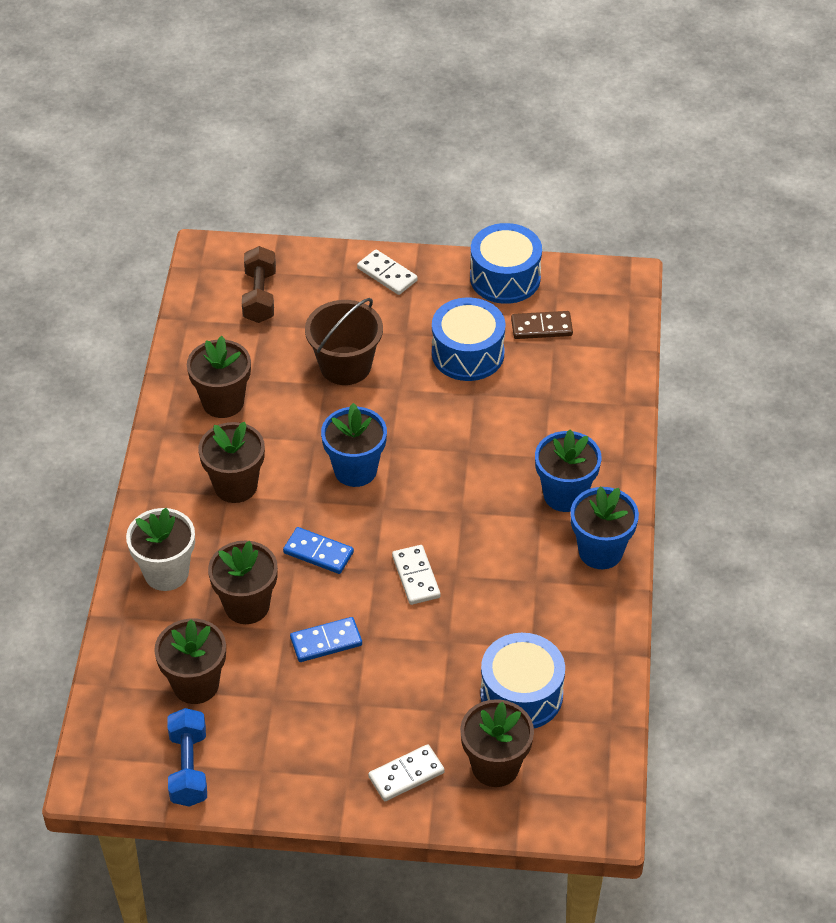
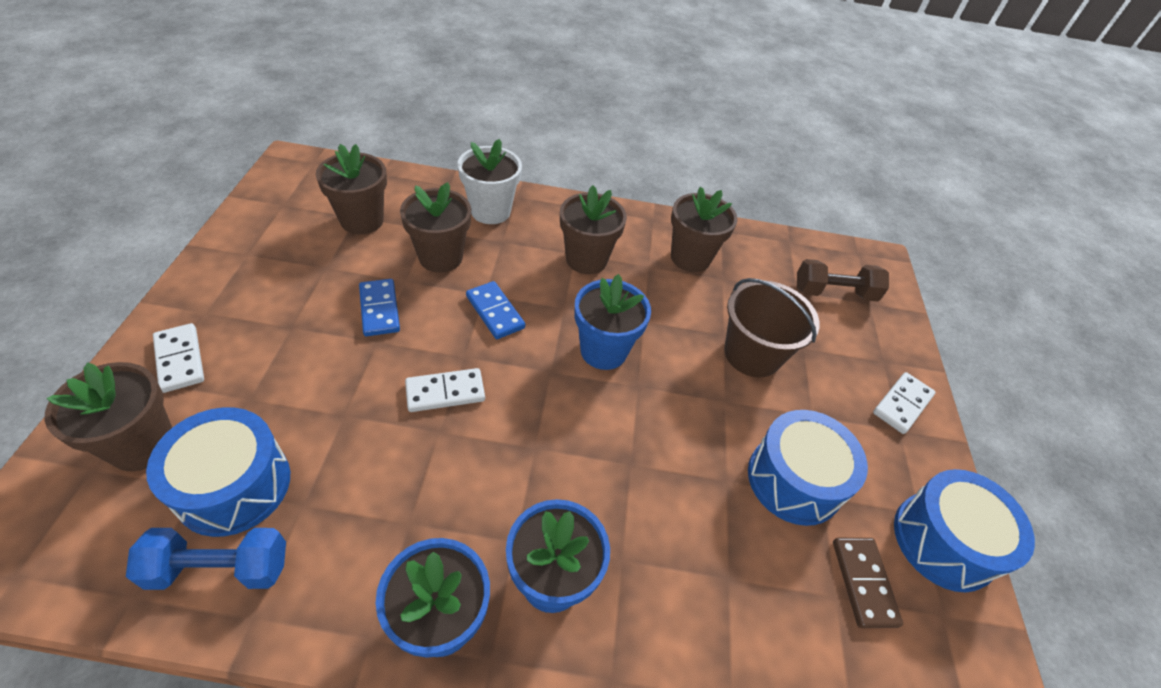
camera: 85 degrees right, 0 degrees up
(189, 768) = (274, 211): blue dumbbell -> blue dumbbell (220, 568)
(318, 553) = (495, 312): blue domino -> blue domino turned 60 degrees counterclockwise

